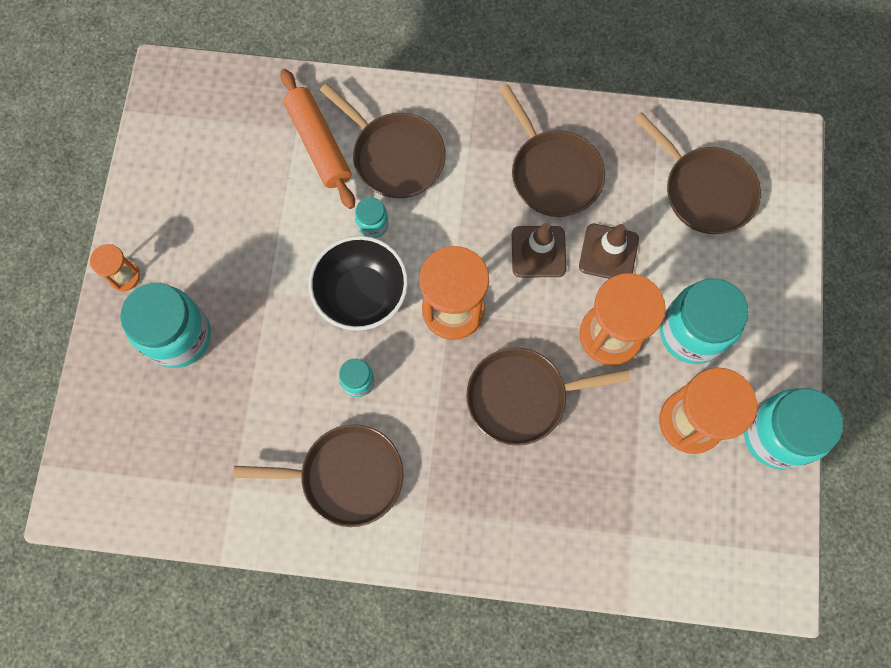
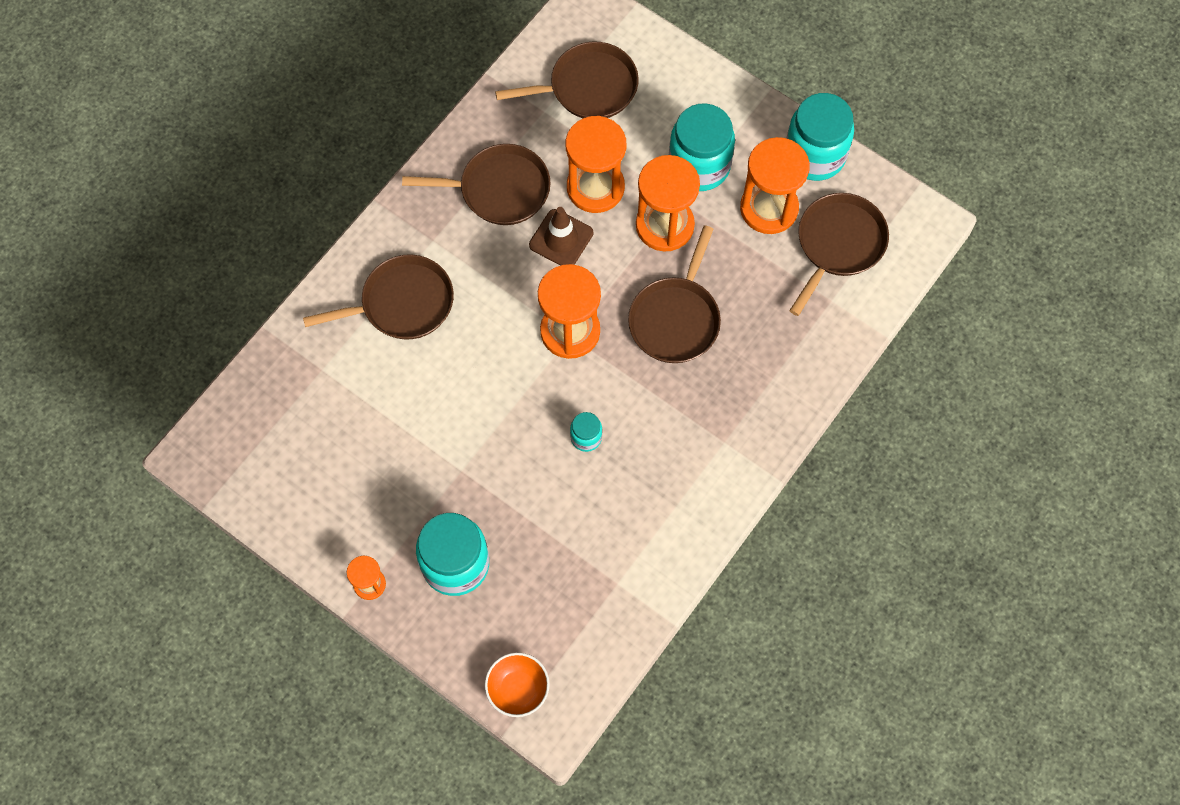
camera: 60 degrees left, 5 degrees down
(90, 454) = (518, 689): none -> orange bowl
(319, 144) = (349, 359): orange rolling pin -> none
(346, 476) = (661, 488): brown pan -> brown pan (838, 244)
(362, 295) = (512, 395): black bowl -> none
(373, 225) = (454, 354): turquoise jar -> none
(608, 253) = (595, 187): brown traffic cone -> orange hourglass

